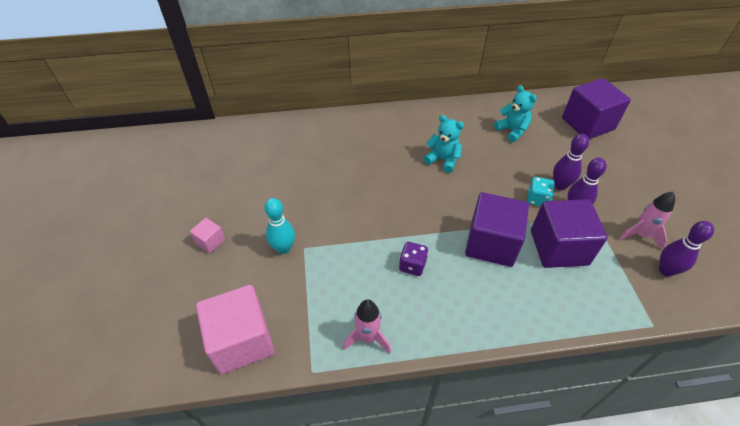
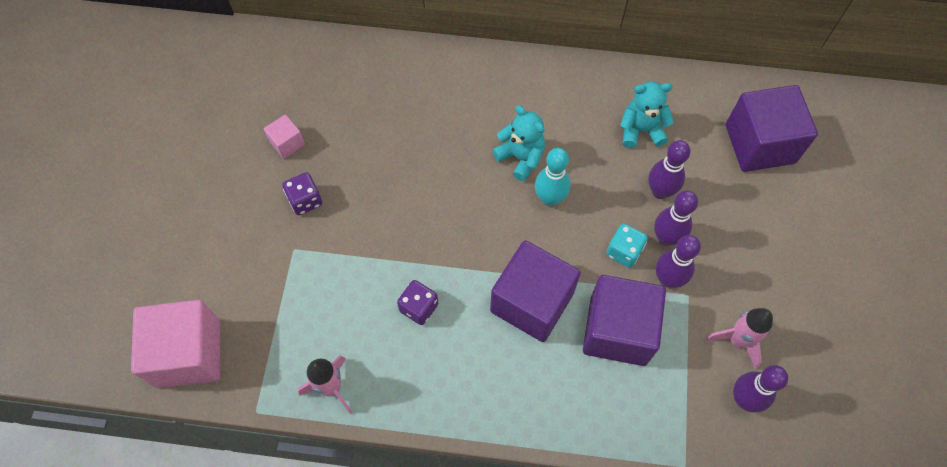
camera: 15 degrees right, 15 degrees up
(210, 241) = (183, 211): pink cube -> pink cube (287, 143)
(283, 248) = (268, 243): turquoise bowling pin -> turquoise bowling pin (550, 198)
(302, 215) = (305, 200): none -> purple dice
(512, 130) = (641, 130): turquoise teddy bear -> turquoise teddy bear turned 75 degrees counterclockwise
(542, 160) = (660, 191): none -> purple bowling pin

